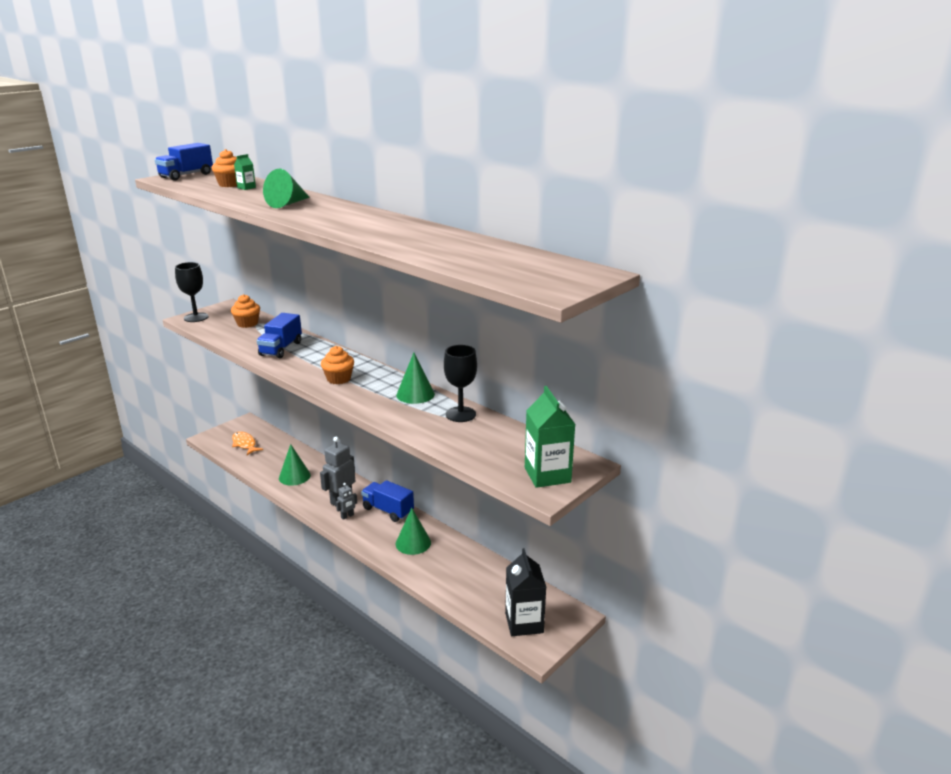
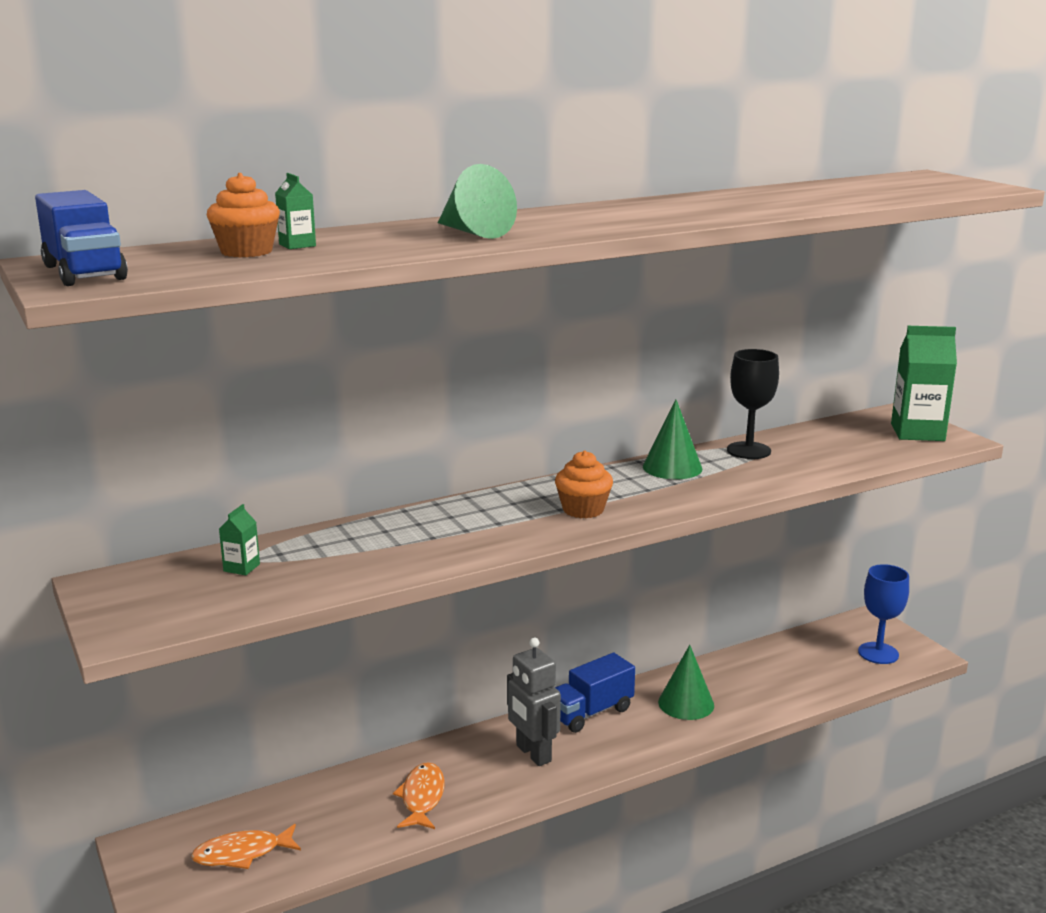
camera: 70 degrees left, 5 degrees down
(196, 317) = (130, 622): black goblet -> none
(247, 323) = (241, 568): orange cupcake -> green carton
(281, 349) = (412, 544): blue truck -> none
(294, 476) = (422, 797): green cone -> orange fish
(347, 516) = (586, 753): grey robot -> none
(524, 623) = (878, 653): black carton -> blue goblet

